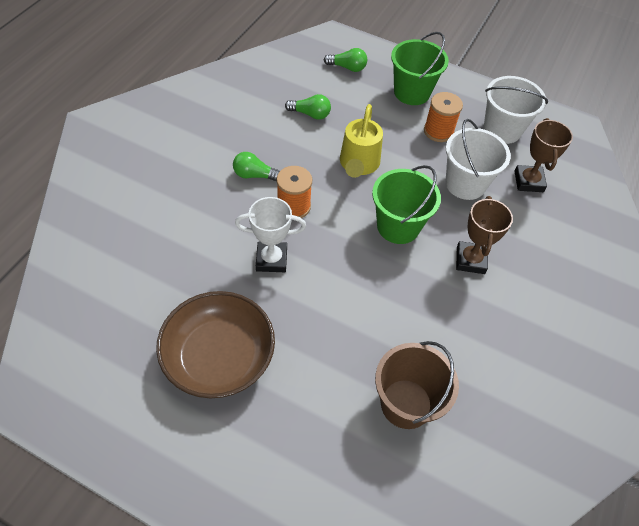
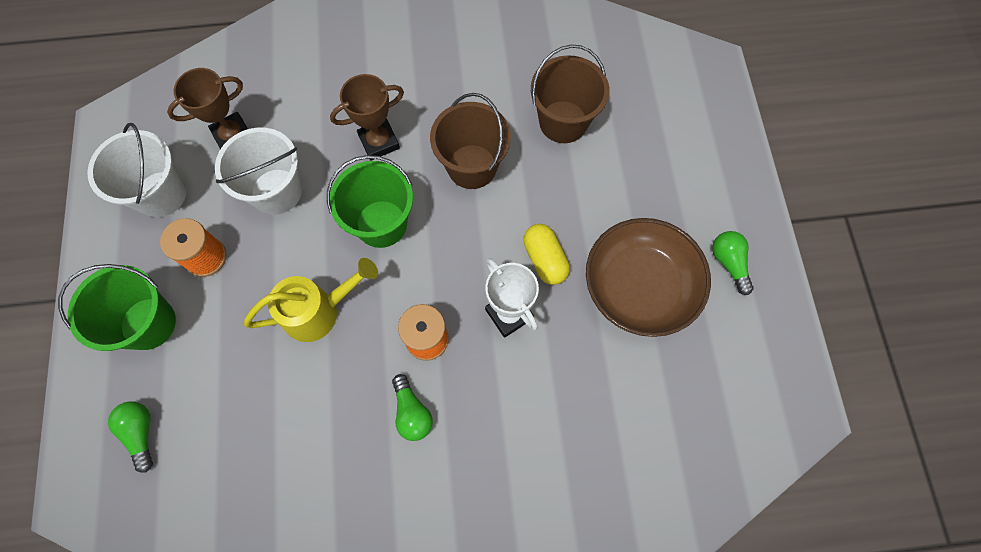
camera: 120 degrees left, 15 degrees up
(293, 307) = (544, 259): none -> yellow capsule
(310, 114) = (267, 419): green light bulb -> green light bulb (729, 263)
(407, 307) = (472, 166): none -> brown bucket

